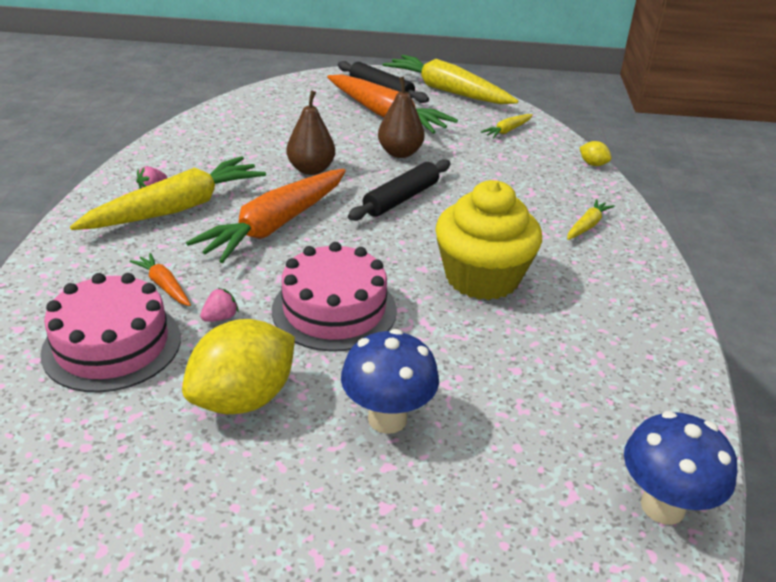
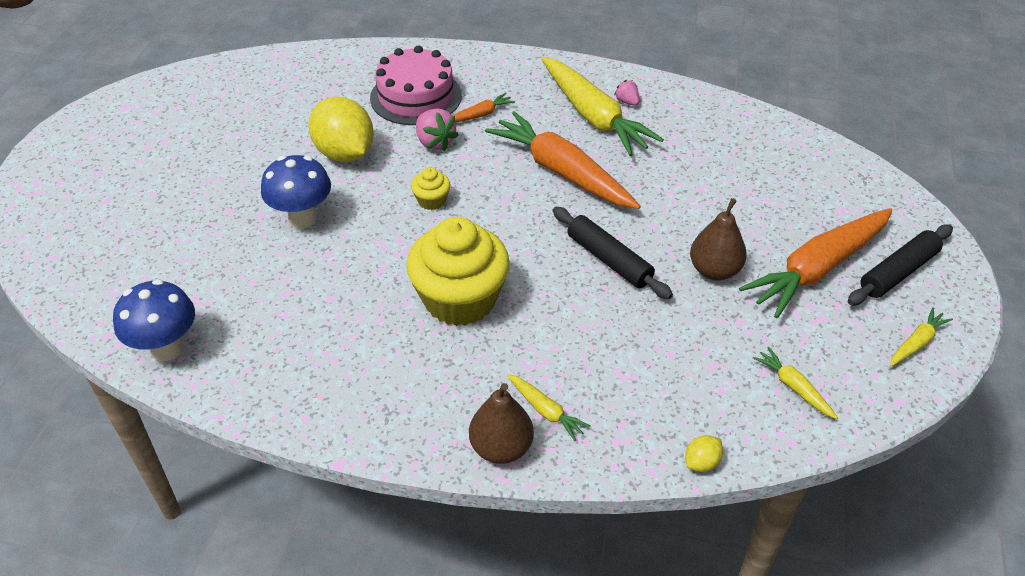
camera: 100 degrees right, 10 degrees up
(220, 317) = (435, 142): pink strawberry -> pink strawberry, size x1.69
(311, 169) = (669, 198): brown pear -> brown pear (501, 448)
(334, 310) = (432, 200): pink cake -> yellow cupcake
(447, 91) = (916, 343): yellow carrot -> yellow carrot, size x0.44

